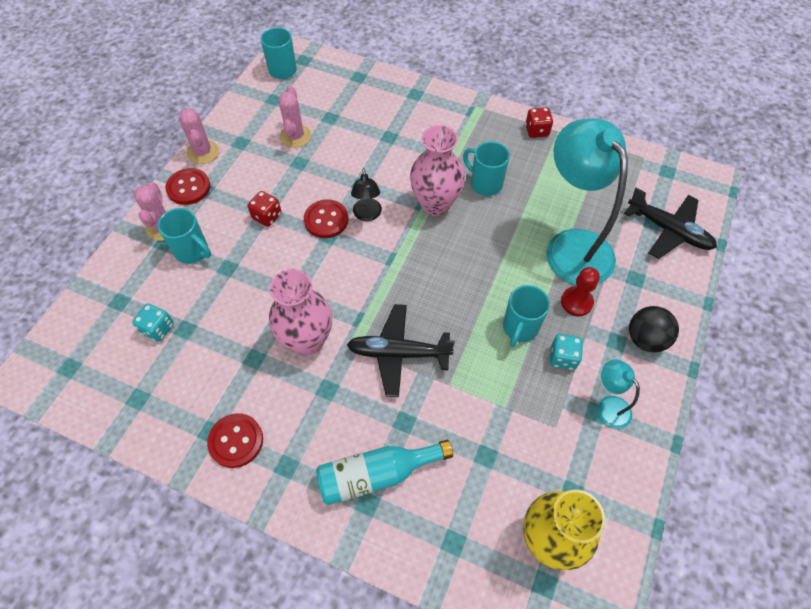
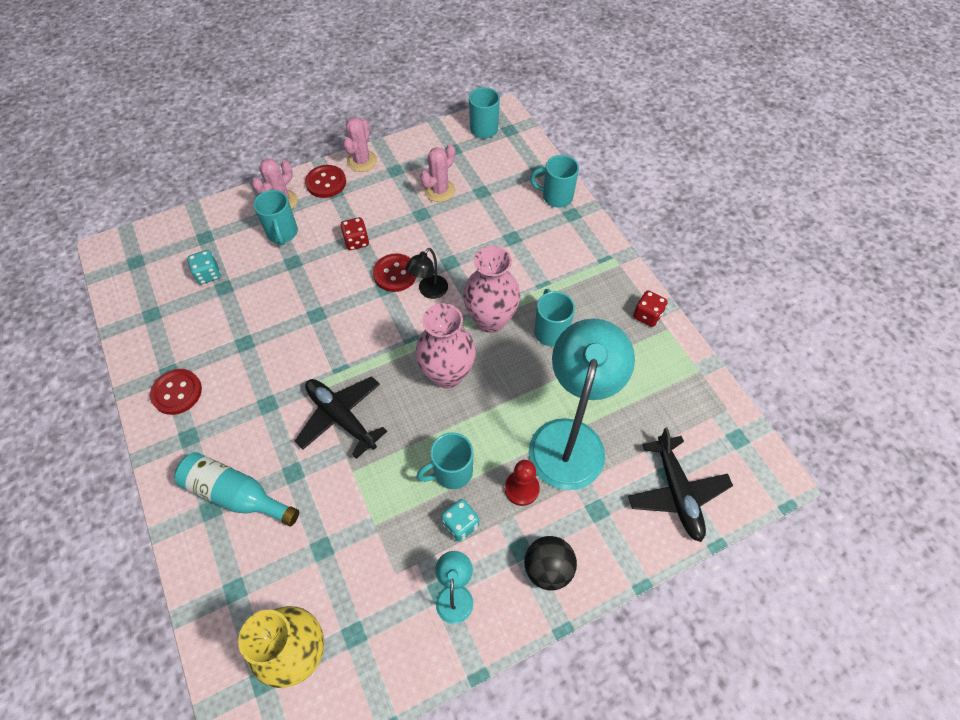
camera: 40 degrees right, 0 degrees up
(307, 340) = (290, 357): pink vase -> pink vase (447, 374)
(391, 88) = (556, 197): none -> turquoise mug

